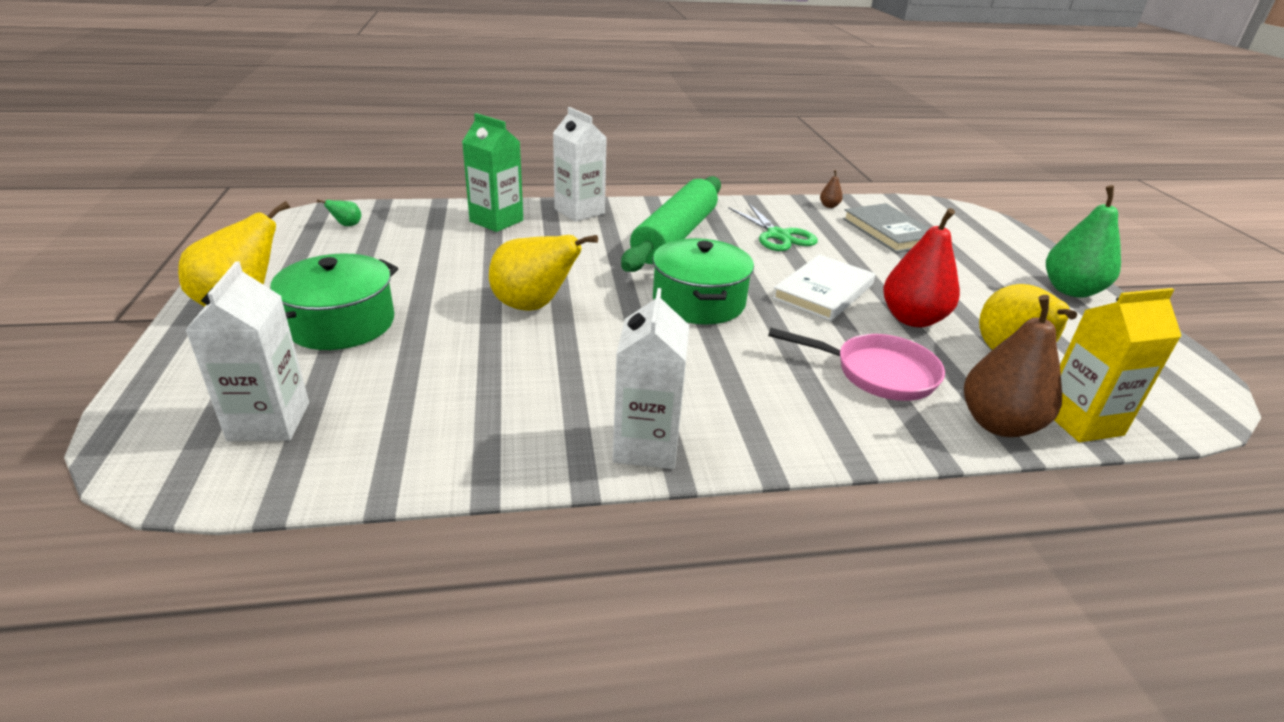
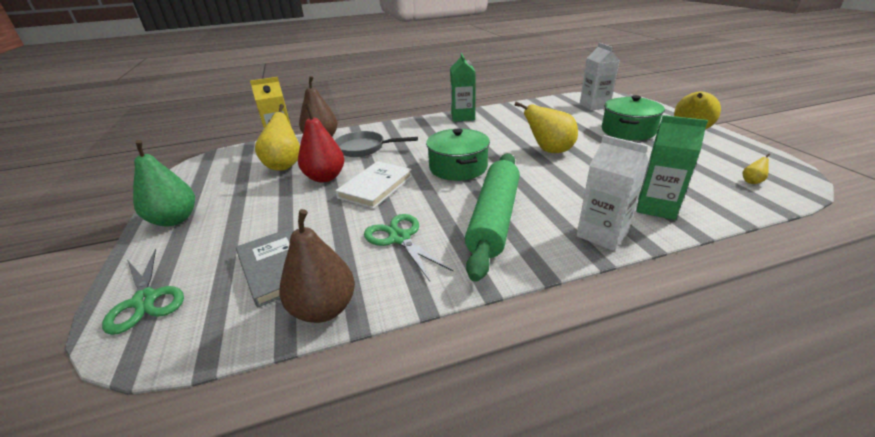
camera: 175 degrees right, 0 degrees up
(347, 225) = (752, 181): green pear -> yellow pear
(646, 446) = (463, 117): white carton -> green carton
(829, 206) = (324, 309): brown pear -> brown pear, size x2.41
(877, 373) = (364, 148): pink pan -> grey pan
(986, 228) = (145, 300): none -> green scissors

